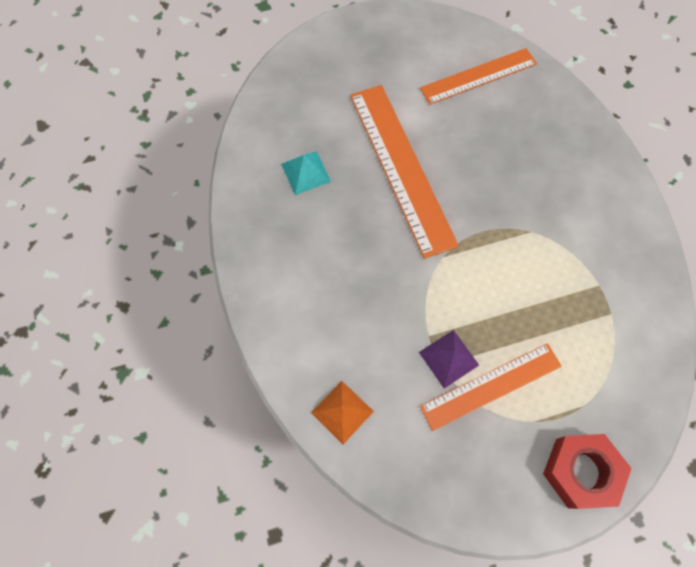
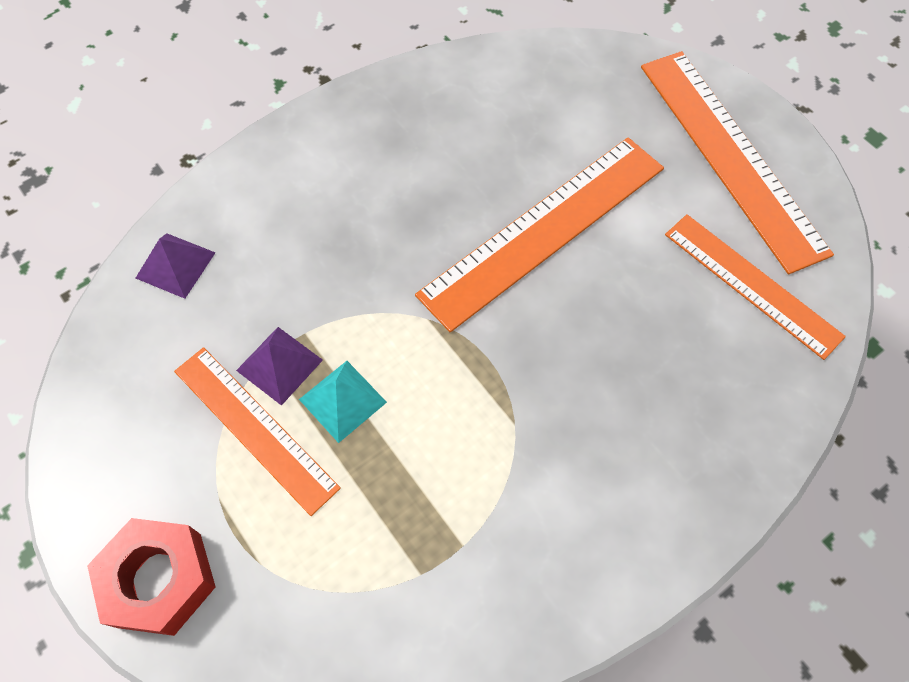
camera: 70 degrees right, 5 degrees down
(305, 172) = (485, 128): turquoise pyramid -> turquoise pyramid (342, 400)
(342, 412) = (175, 265): orange pyramid -> purple pyramid
(385, 48) = (730, 156): none -> orange ruler

